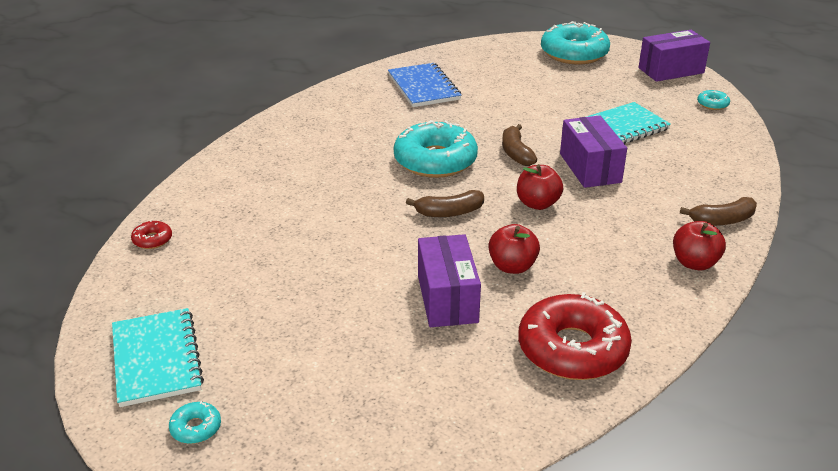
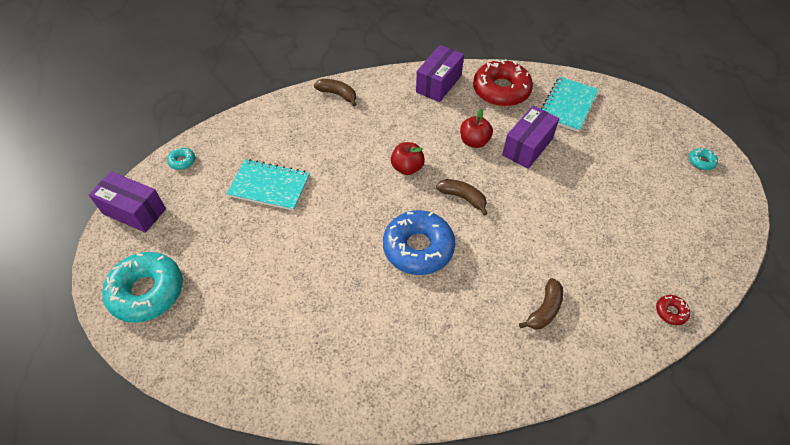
camera: 135 degrees left, 20 degrees up
(156, 359) = (706, 211): turquoise notebook -> turquoise notebook (568, 105)
(423, 87) = (318, 348): blue notebook -> none
(435, 161) = (418, 248): turquoise donut -> blue donut
(516, 153) = (360, 215): brown banana -> brown banana (544, 309)
(590, 168) = (340, 170): purple box -> purple box (438, 84)
(694, 263) = (390, 86): red apple -> none

